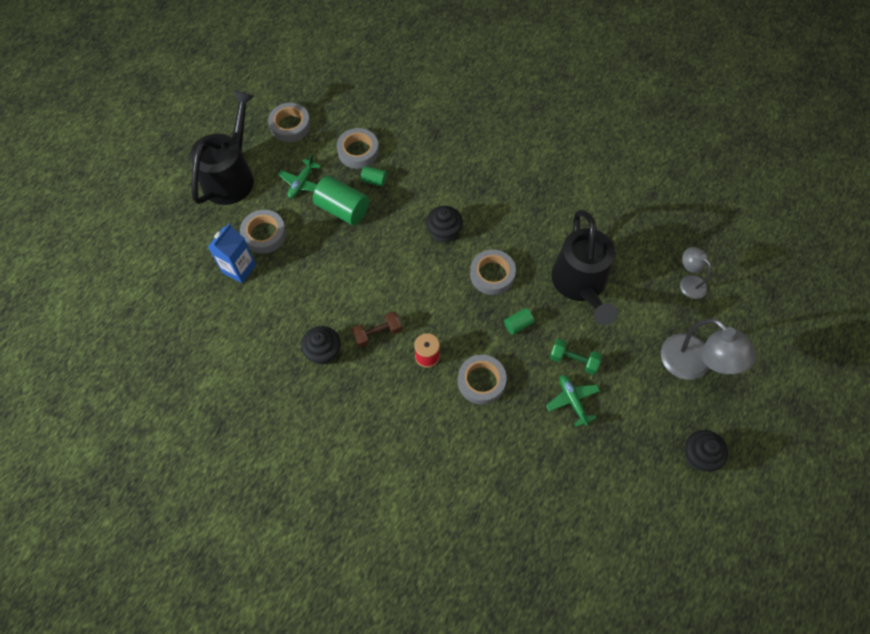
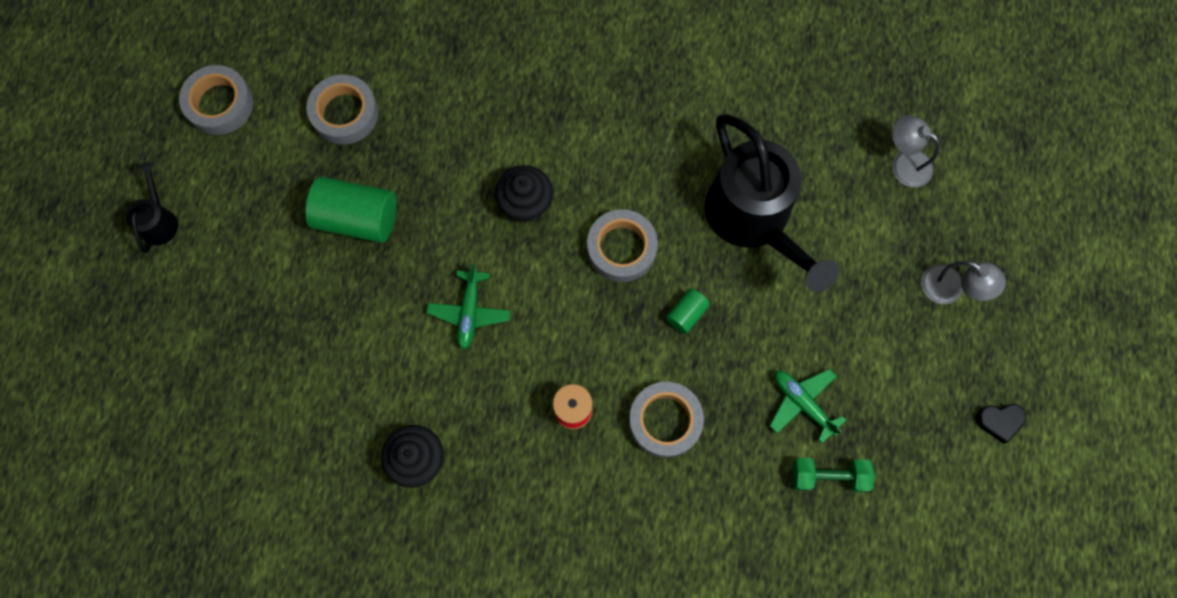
camera: 20 degrees left, 10 degrees up
(231, 176) = (159, 220): black watering can -> black watering can, size x0.45
(239, 269) = (235, 371): blue carton -> none
(264, 234) = (252, 301): grey tape -> none
(302, 183) = (277, 196): green plane -> green plane (469, 312)
(374, 180) = (388, 154): green cylinder -> none
(377, 334) = (487, 401): brown dumbbell -> none
(573, 360) = (783, 341): green dumbbell -> green dumbbell (828, 476)
(693, 365) = (950, 289): grey lamp -> grey lamp, size x0.57
(699, 456) = (999, 421): black cupcake -> black heart

